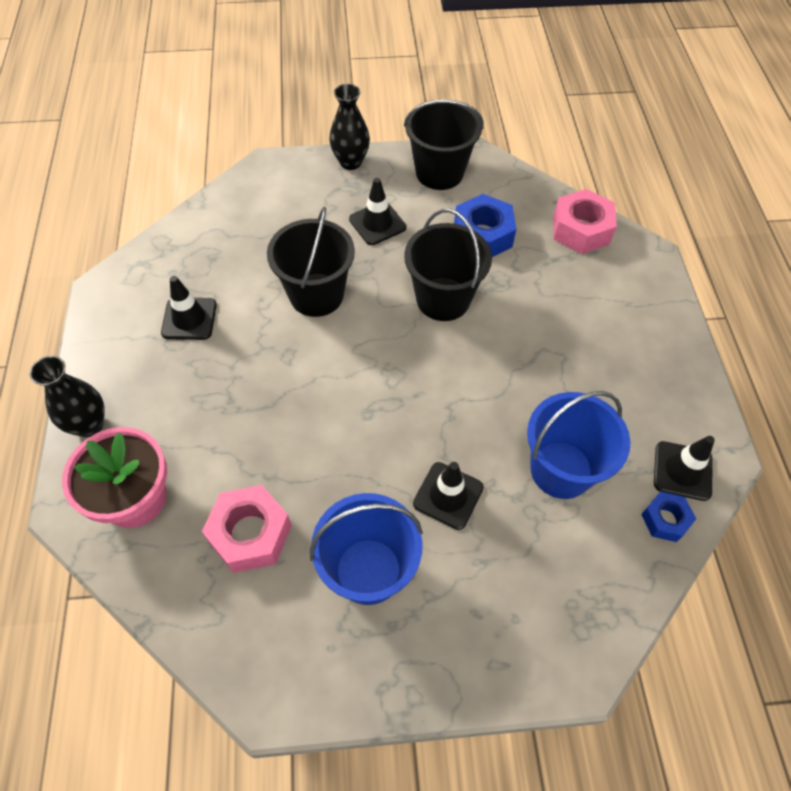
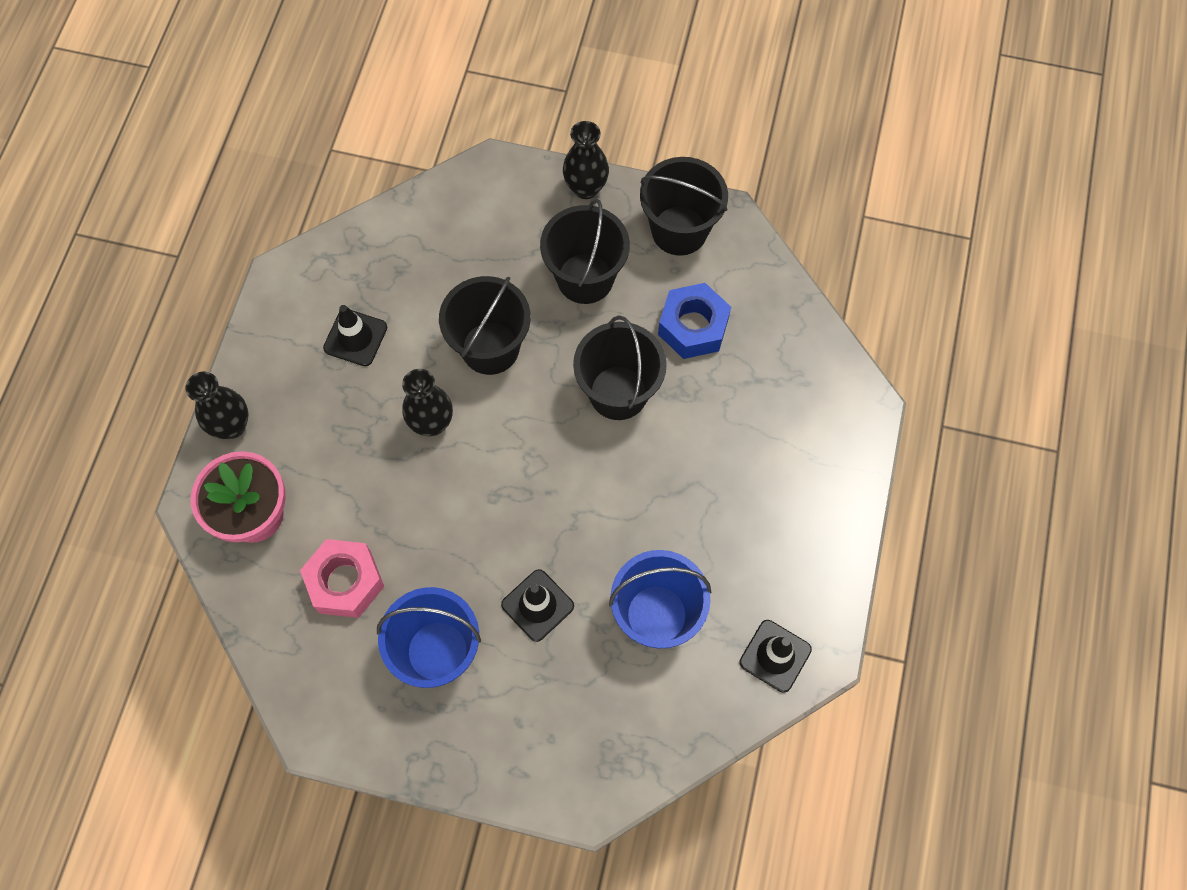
camera: 20 degrees right, 10 degrees up
(286, 368) = (432, 423): none -> black vase
(377, 223) = (585, 278): black traffic cone -> black bucket
(581, 230) = (804, 352): pink nut -> none
(665, 520) = (733, 697): blue nut -> none

